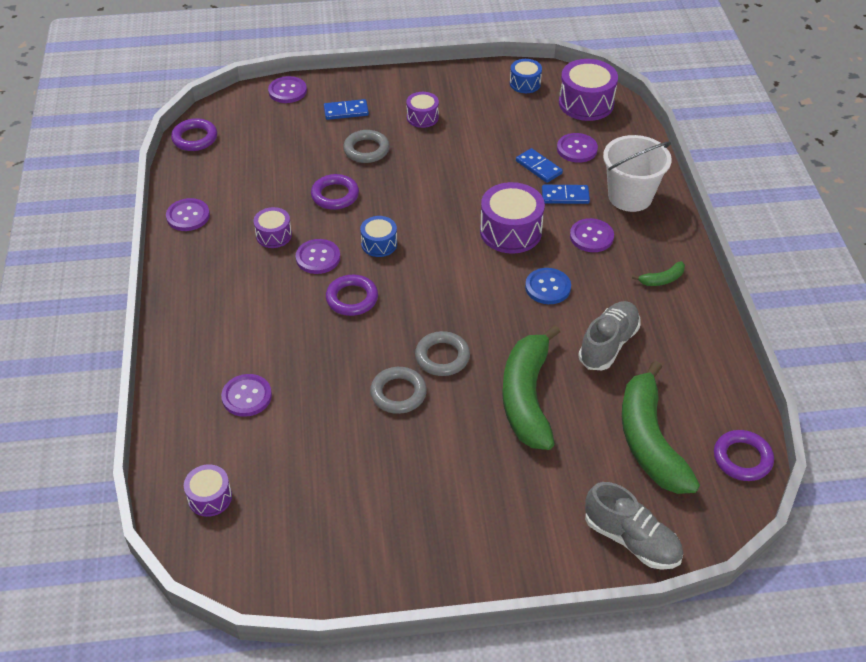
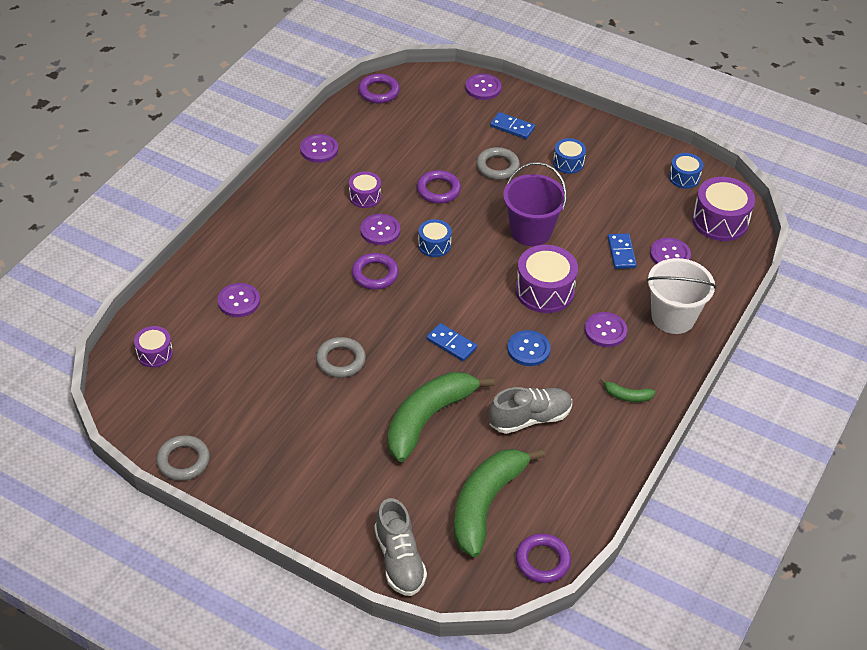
camera: 35 degrees right, 0 degrees up
(422, 117) = (568, 163): purple drum -> blue drum
(442, 357) = (397, 353): grey ring -> grey ring (183, 461)
(449, 188) = (531, 231): none -> purple bucket
(565, 196) = (618, 287): blue domino -> blue domino (451, 344)

